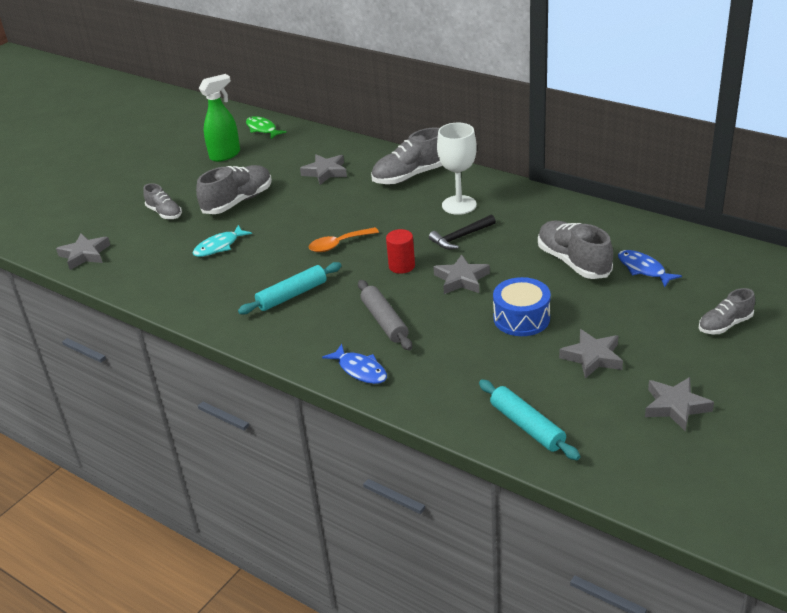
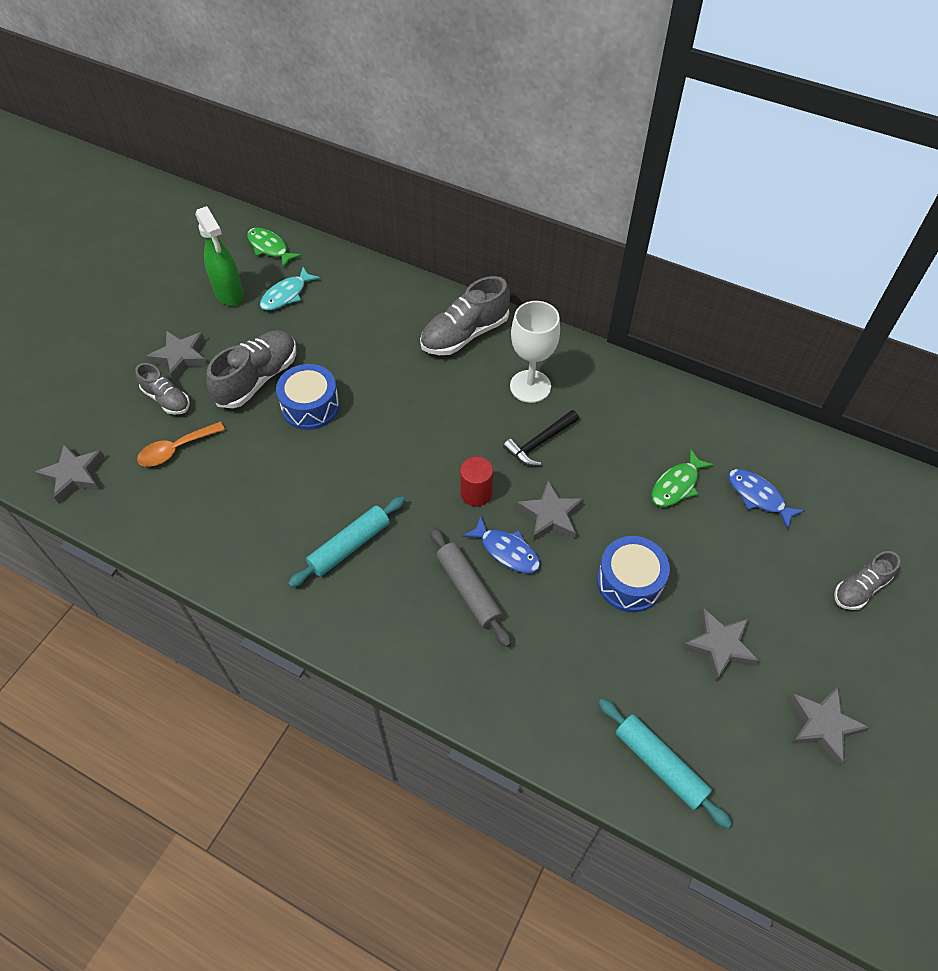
camera: 10 degrees left, 20 degrees up
(219, 246) = (245, 460): turquoise fish -> turquoise fish (286, 295)
(225, 155) = (229, 294): green spray bottle -> green spray bottle turned 105 degrees clockwise
(277, 217) = (310, 406): none -> blue drum
(325, 172) = (360, 327): grey star -> grey star (181, 357)
(338, 244) = (394, 456): orange spoon -> orange spoon (176, 449)
(360, 370) = (451, 675): blue fish -> blue fish (506, 551)
(573, 262) = (677, 485): grey shoe -> green fish

